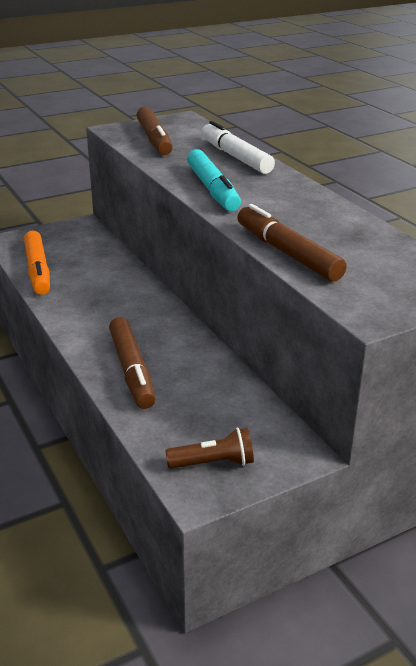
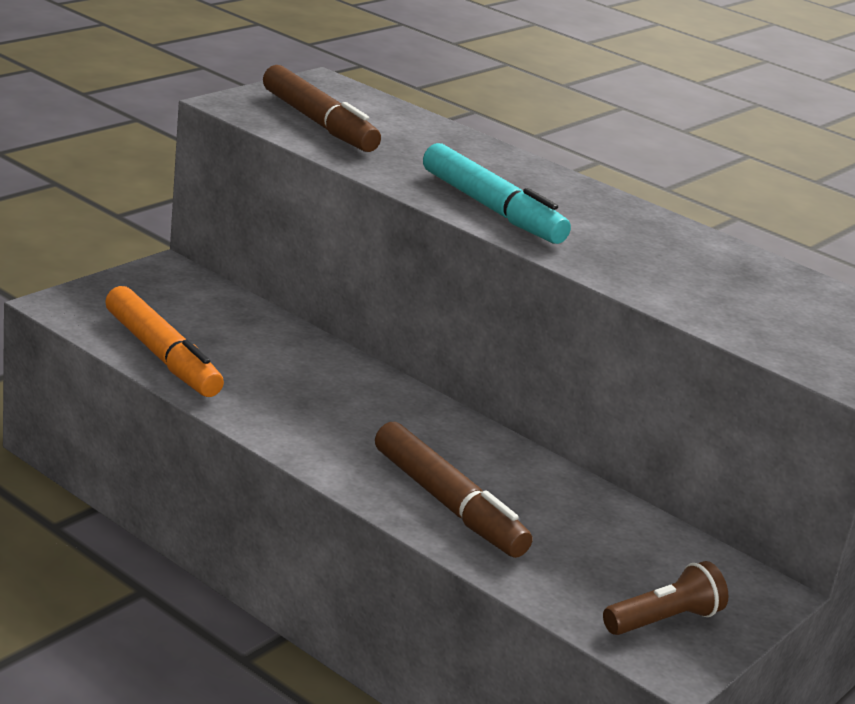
camera: 25 degrees left, 5 degrees down
(235, 157) = (473, 152): white marker -> none
(287, 253) = (685, 304): brown marker -> none

